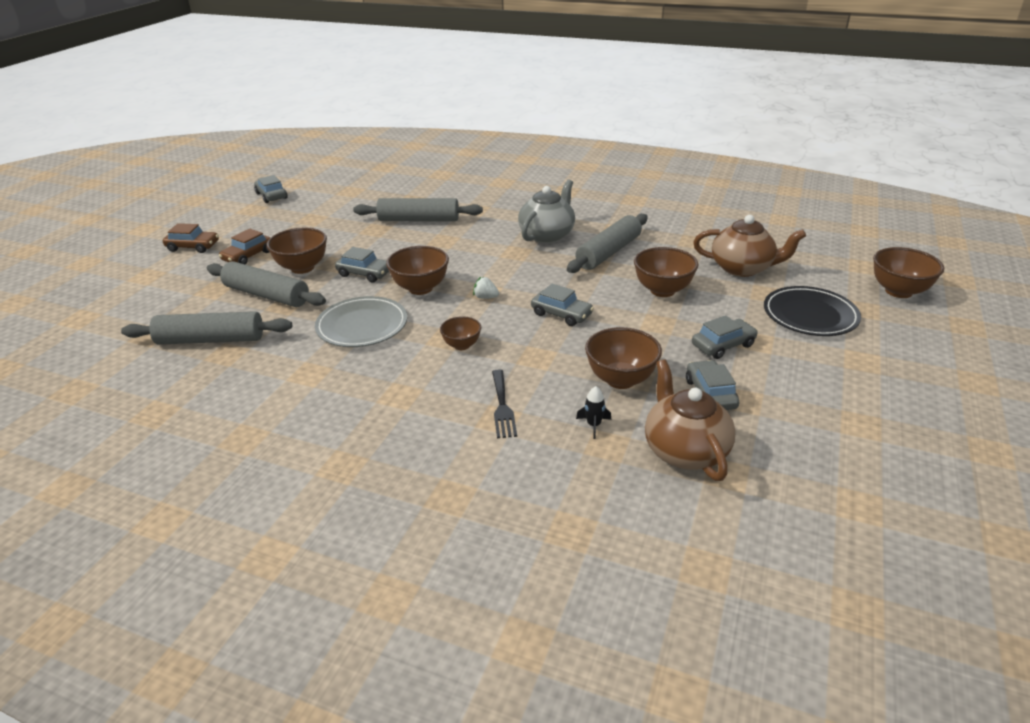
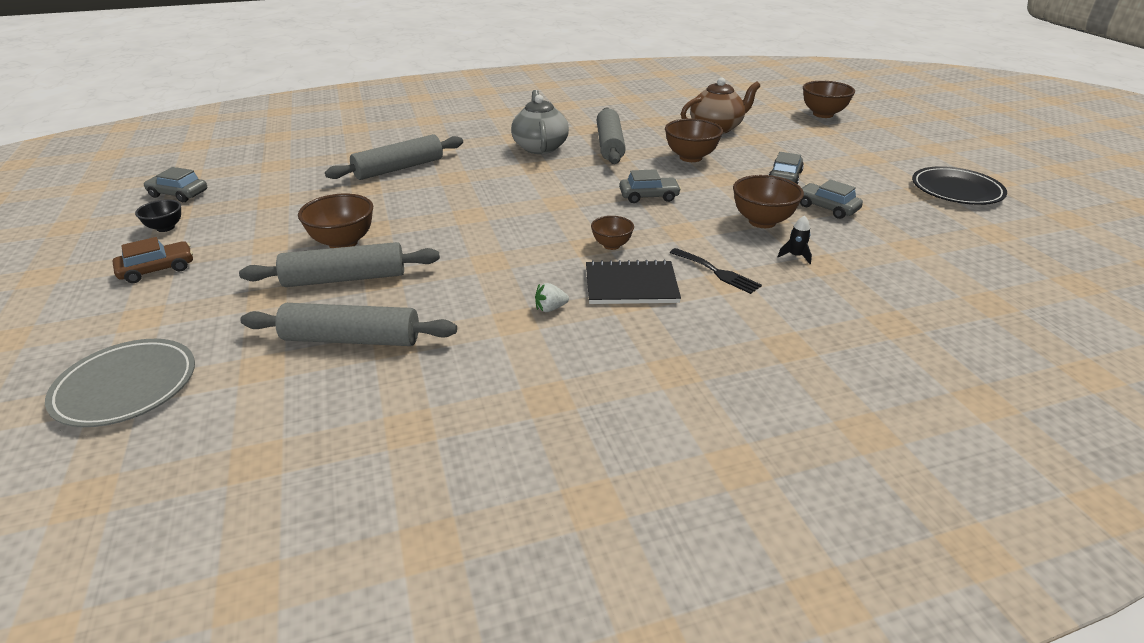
camera: 40 degrees left, 0 degrees up
(211, 340) = (352, 339): grey rolling pin -> grey rolling pin turned 45 degrees clockwise
(234, 219) = (165, 228): none -> black bowl
(248, 256) = (254, 254): brown car -> none
(362, 326) = (497, 265): grey plate -> grey plate (126, 387)
(364, 273) = (422, 225): grey car -> none
(420, 288) = (499, 218): brown bowl -> none
(422, 385) = (631, 285): none -> black notebook
(485, 297) = (569, 206): white strawberry -> white strawberry (550, 308)
(684, 450) = (869, 246): brown teapot -> none
(810, 315) = (801, 143): black plate -> black plate (956, 190)

